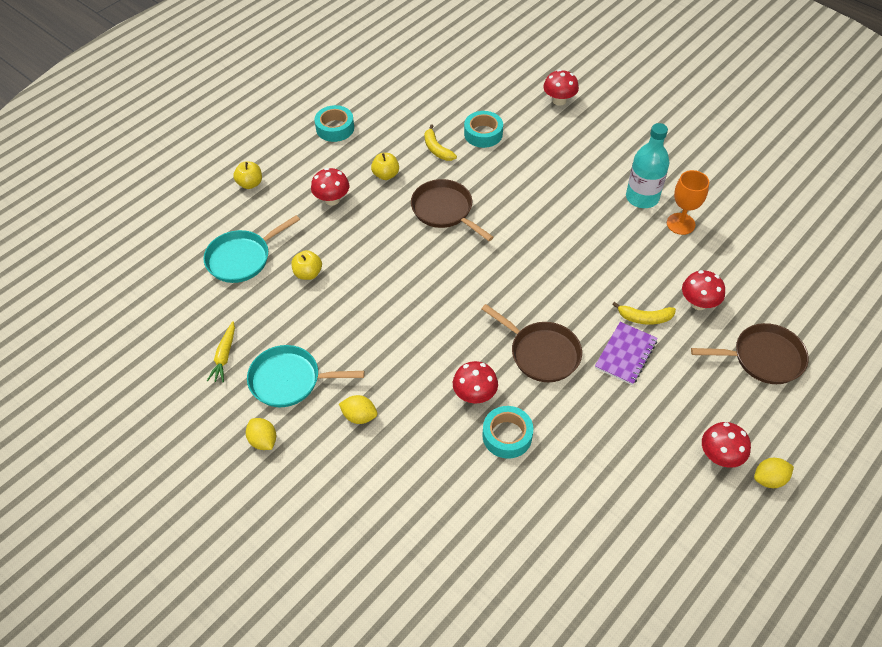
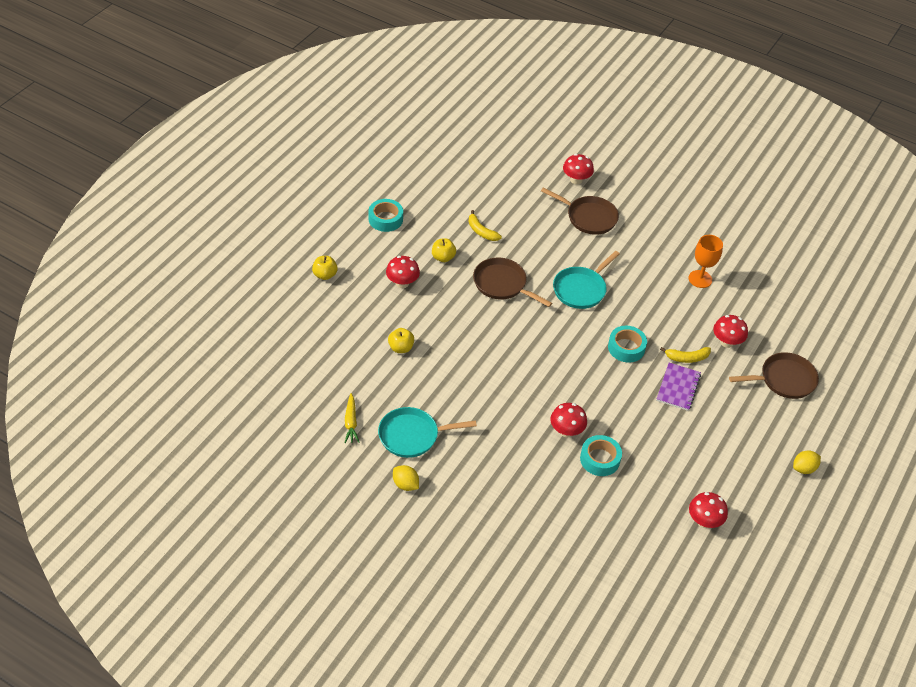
camera: 15 degrees left, 5 degrees down
(242, 258) = (339, 340): turquoise pan -> turquoise pan (581, 289)
(359, 416) = (478, 457): yellow lemon -> none
(483, 134) = (518, 215): turquoise tape -> turquoise tape (626, 348)
(541, 353) = (611, 393): brown pan -> brown pan (588, 217)
(642, 197) = (664, 260): turquoise bottle -> none
(720, 456) = (764, 456): red mushroom -> red mushroom (704, 521)

